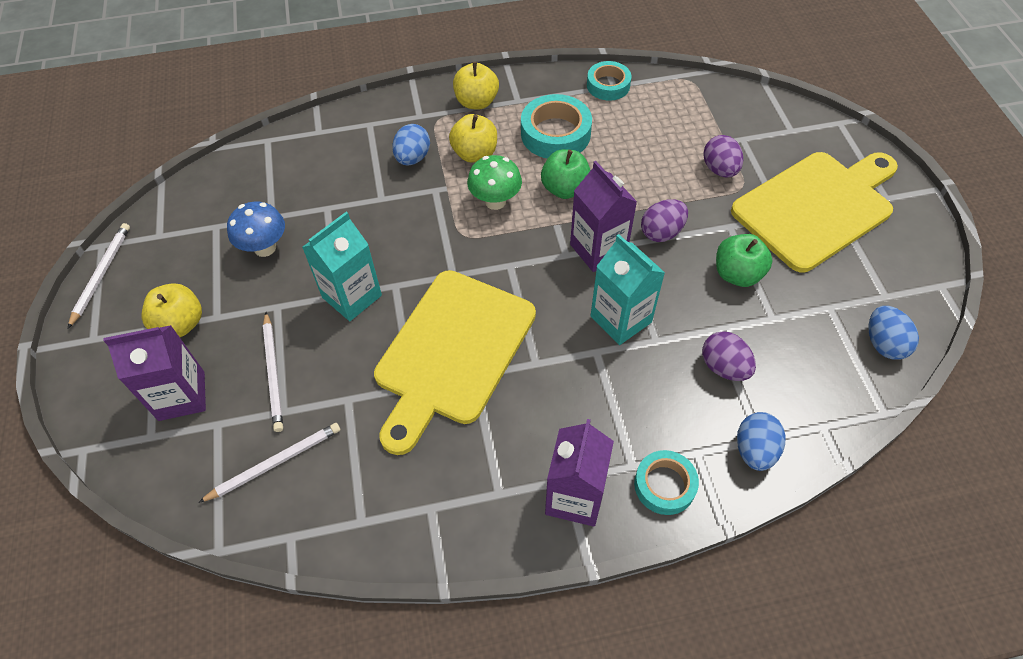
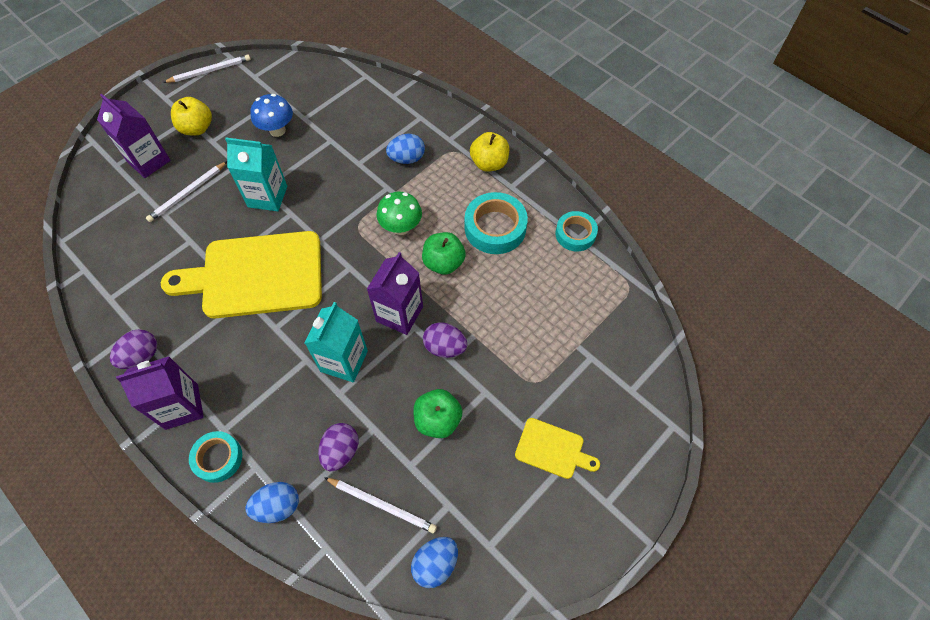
camera: 55 degrees right, 5 degrees up
(275, 463) = (127, 232): white pencil -> white pencil (382, 505)
(475, 154) = (437, 191): yellow apple -> none
(719, 169) = (542, 357): purple egg -> purple egg (141, 356)
(816, 207) = (552, 449): yellow cutting board -> yellow cutting board, size x0.46

